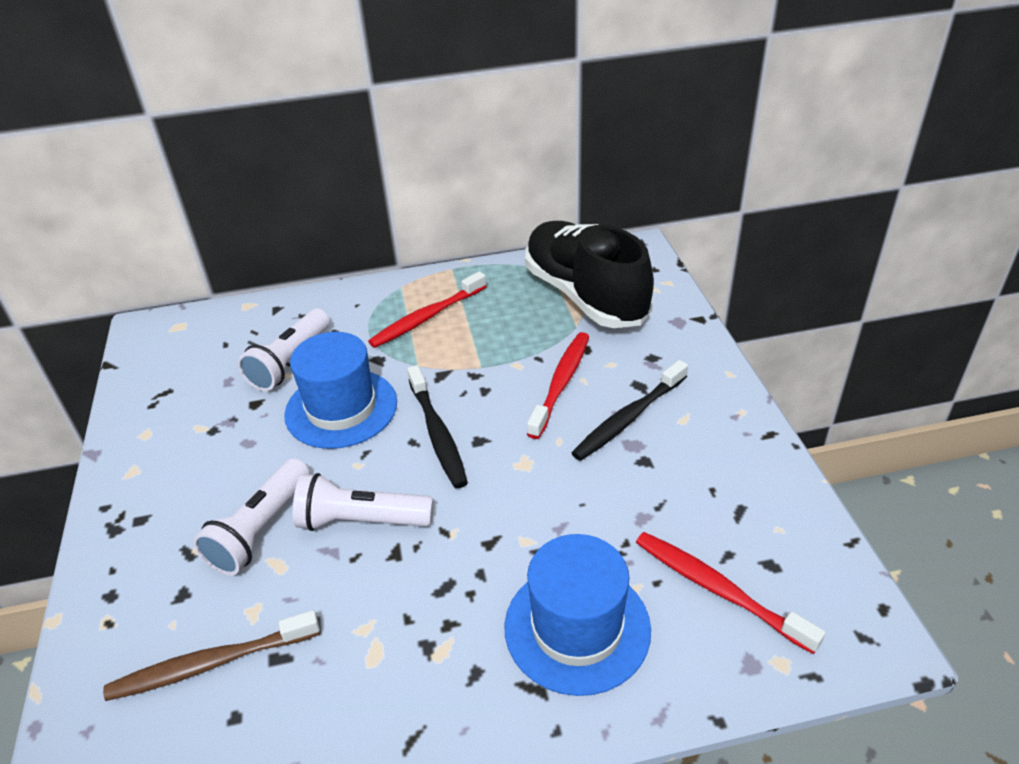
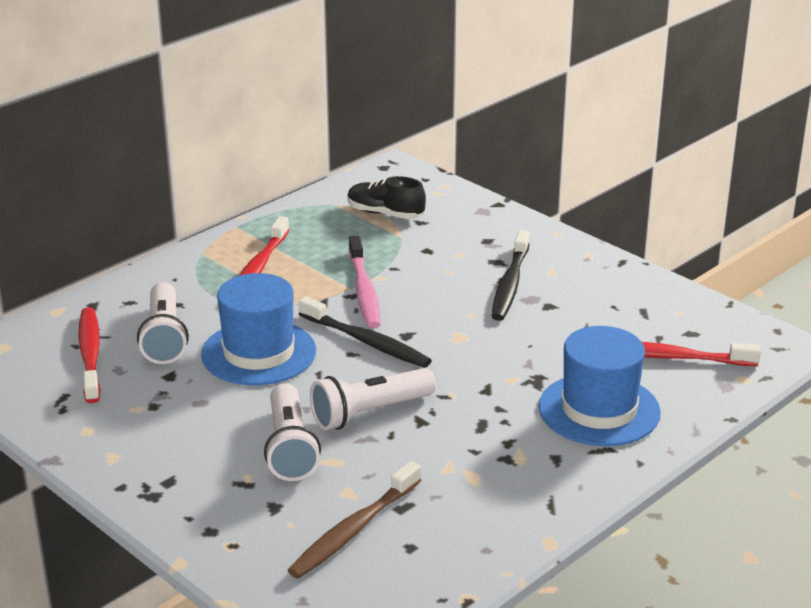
camera: 35 degrees left, 10 degrees down
(489, 374) = (364, 290): none -> pink toothbrush
(561, 383) = (432, 278): red toothbrush -> red toothbrush (90, 355)
(585, 295) = (385, 214): black shoe -> black shoe, size x0.49

